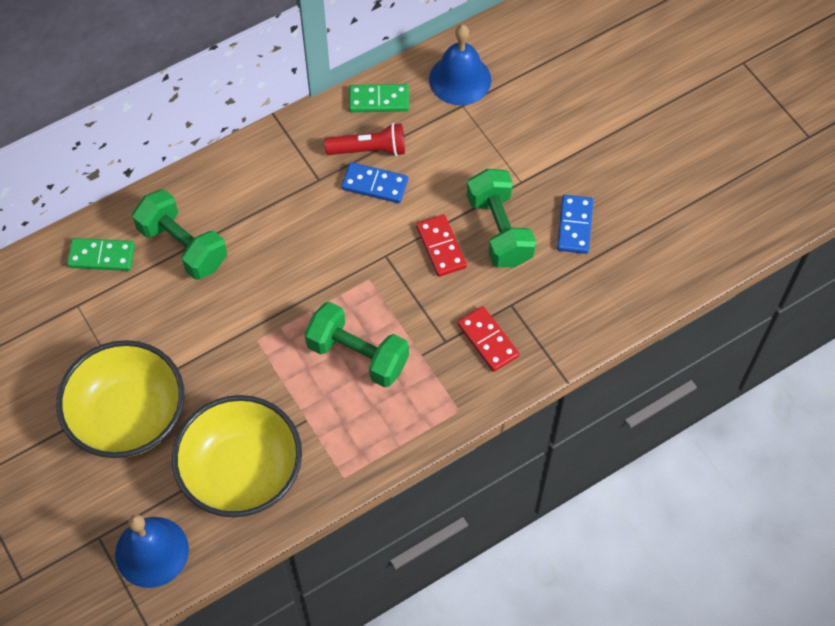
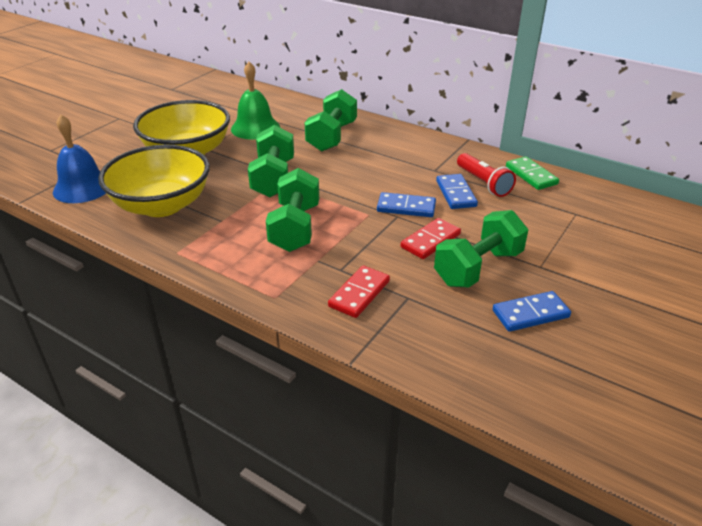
camera: 65 degrees right, 25 degrees down
(101, 256) = (302, 114): green domino -> none
(107, 321) = (255, 128): none -> green bell
(246, 342) = (273, 178): none -> green dumbbell
(375, 240) = (406, 207): none -> blue domino
(460, 79) = (598, 205): blue bell -> none

